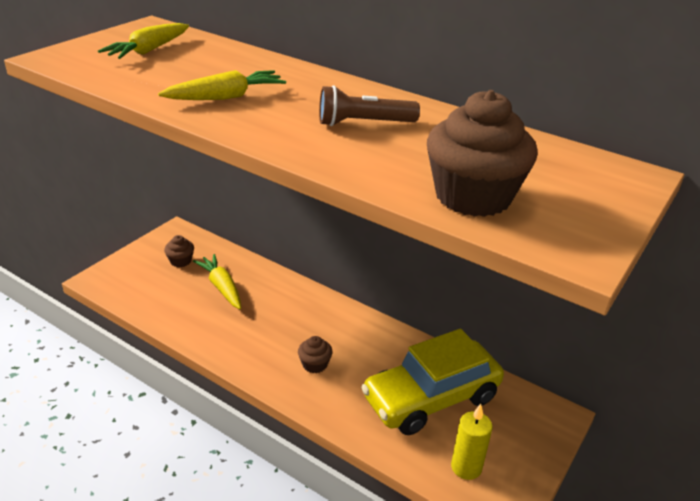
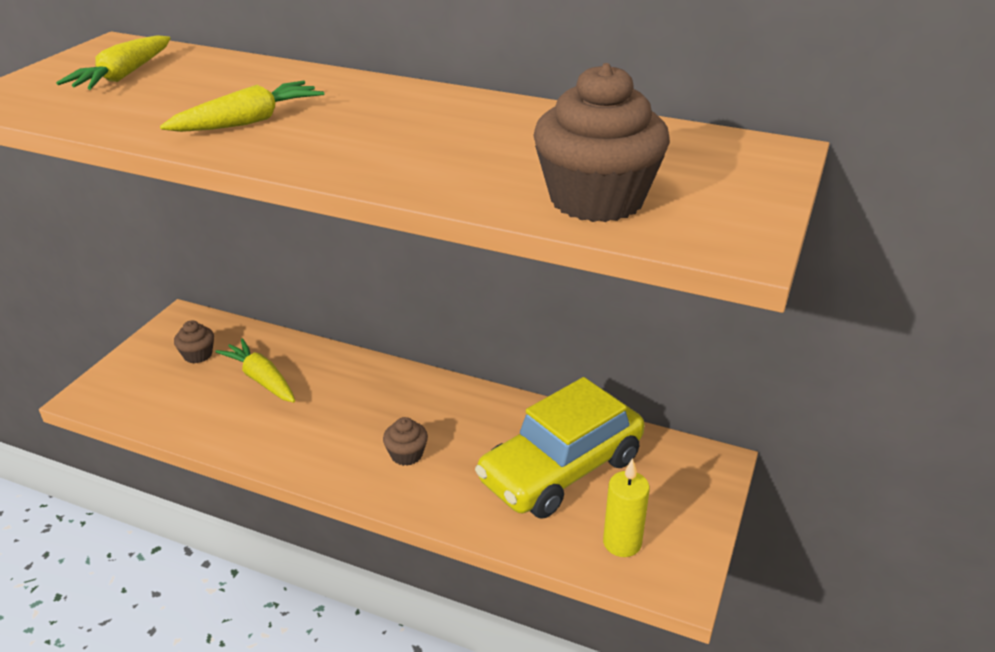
camera: 10 degrees left, 0 degrees up
(363, 123) = (436, 132): brown flashlight -> none

